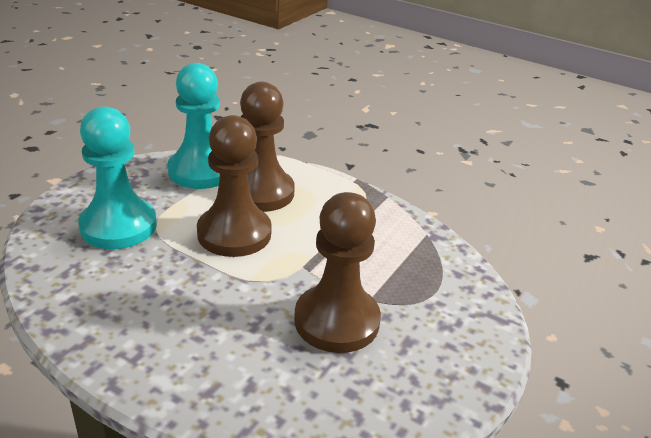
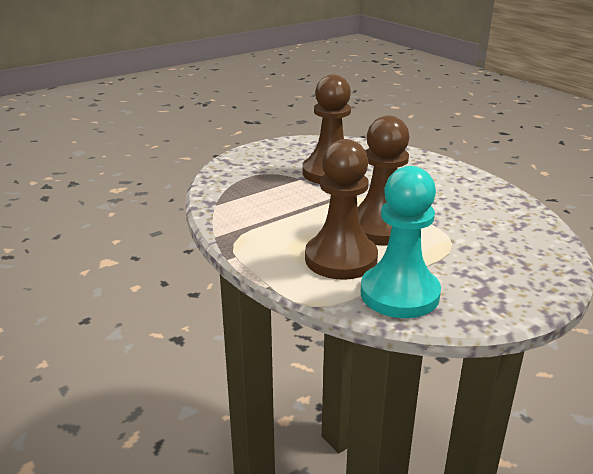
camera: 155 degrees left, 5 degrees down
(118, 226) = (487, 249): turquoise pawn -> none

